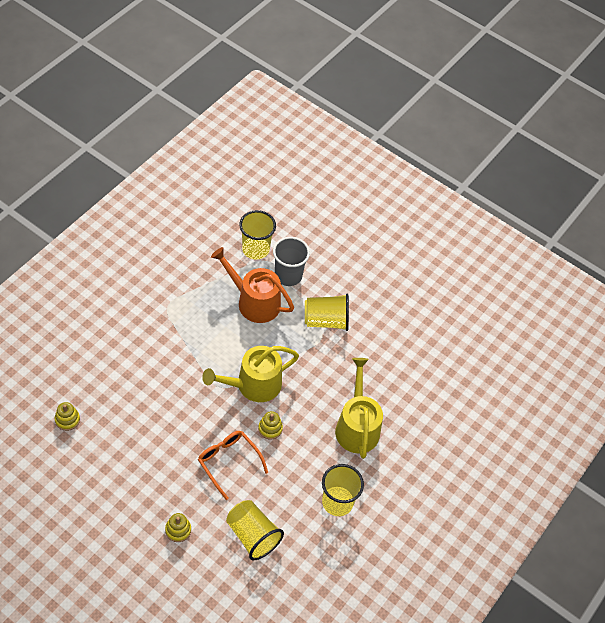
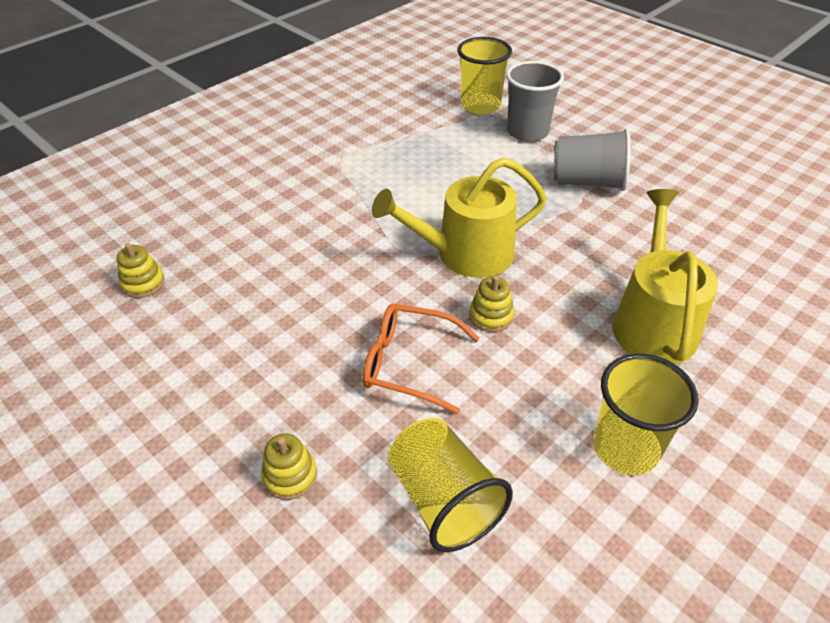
camera: 15 degrees right, 10 degrees down
(229, 462) = (410, 363): orange glasses -> orange glasses turned 45 degrees counterclockwise
(254, 302) = (474, 157): orange watering can -> none
(326, 321) = (587, 182): yellow cup -> grey cup

